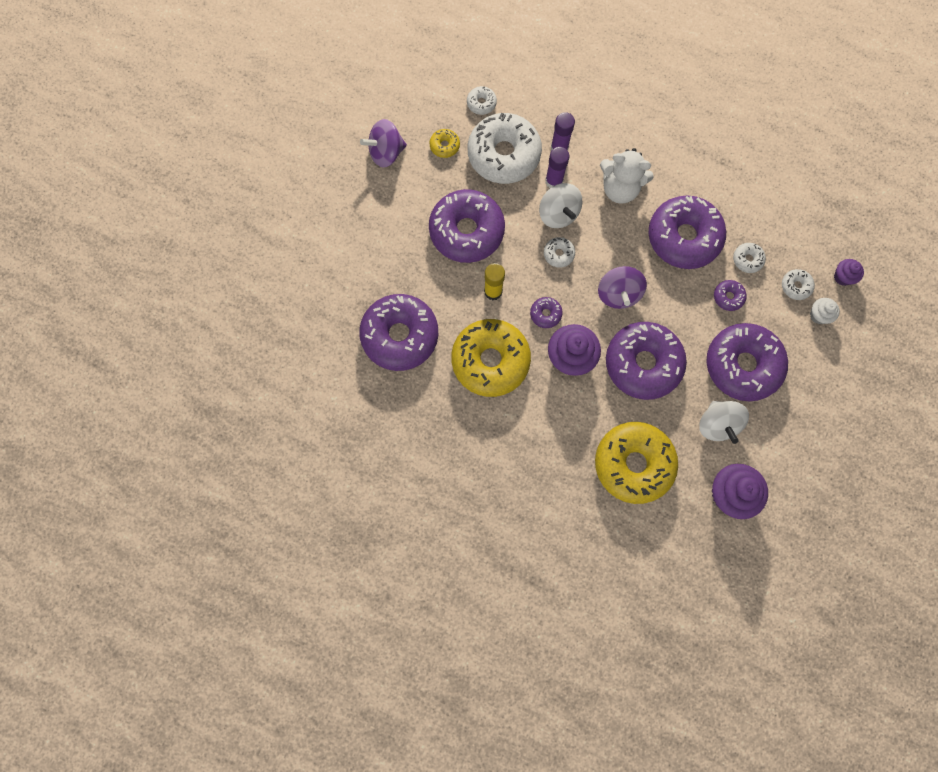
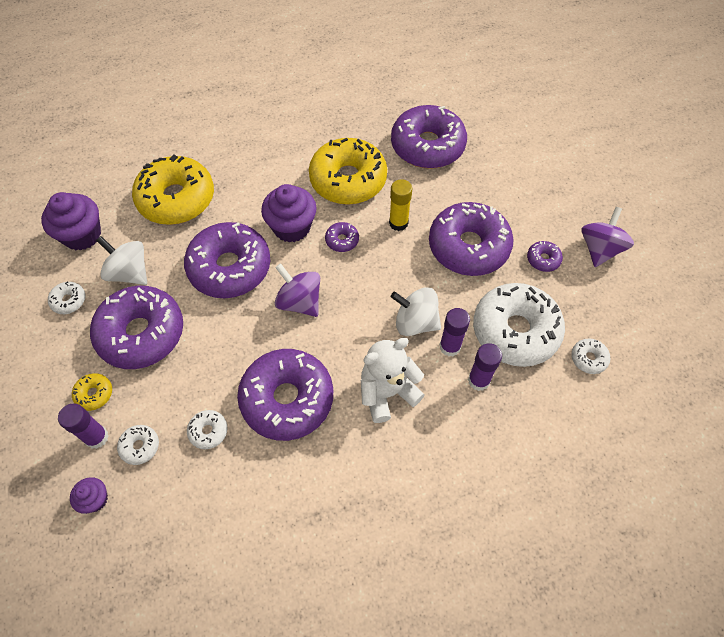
camera: 135 degrees right, 15 degrees down
(444, 146) = (567, 295): yellow donut -> yellow donut (94, 394)
(558, 254) = (380, 291): white donut -> white donut (69, 301)
(728, 297) = (199, 380): purple donut -> purple donut (543, 259)
(818, 315) = (97, 437): white cupcake -> purple glue stick

